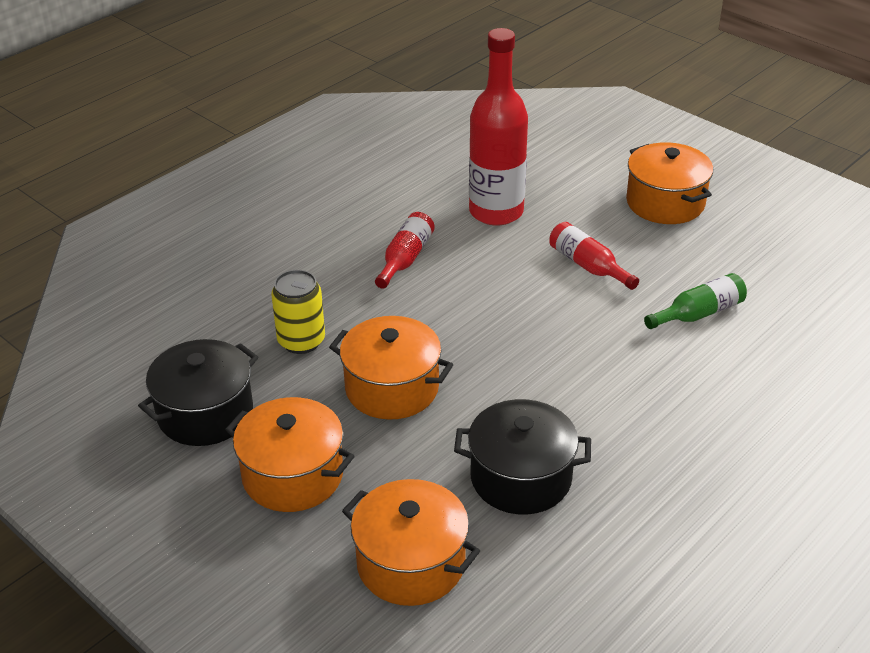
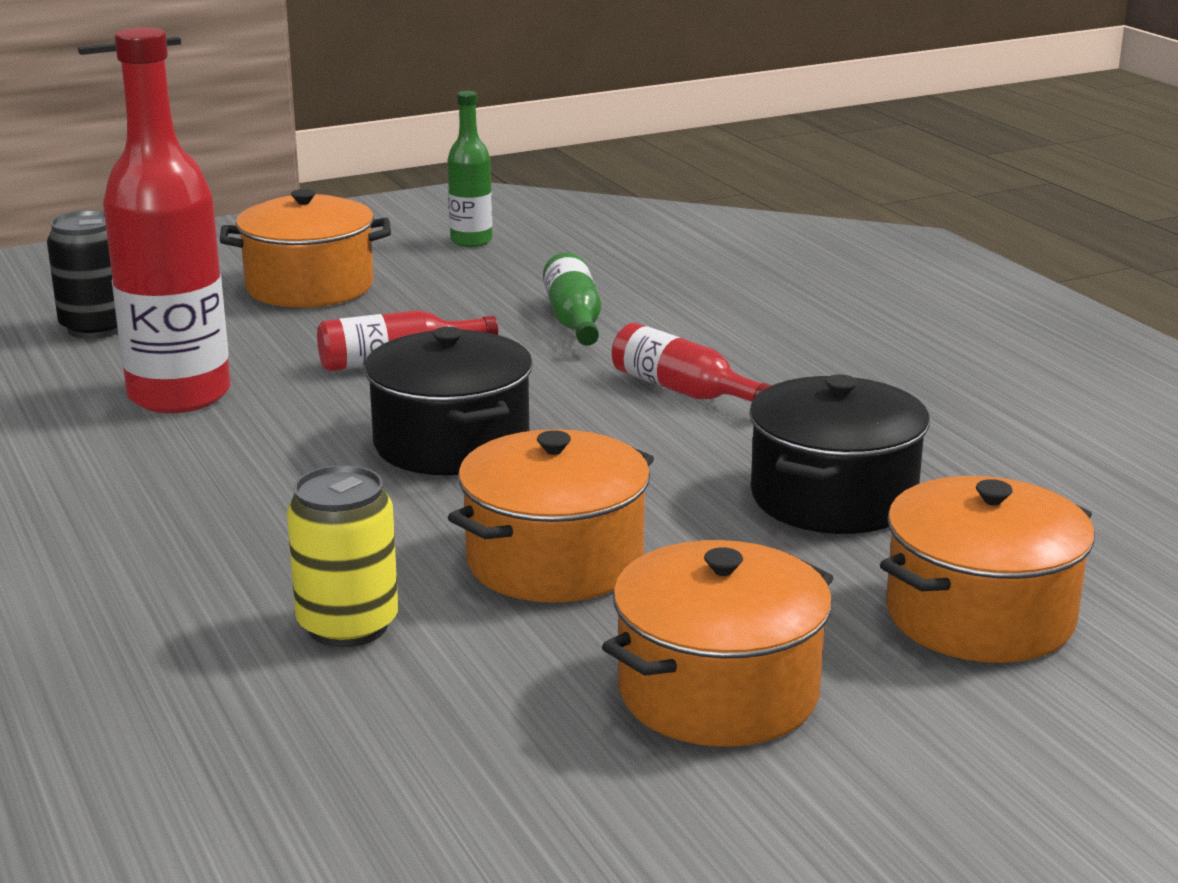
camera: 70 degrees left, 15 degrees down
(205, 413) = (475, 767): black pot -> black pot (451, 443)
(405, 259) = (214, 489): red bottle -> red bottle (683, 390)
(555, 158) = (96, 328): none -> black can
(791, 237) = (471, 241): none -> green bottle

